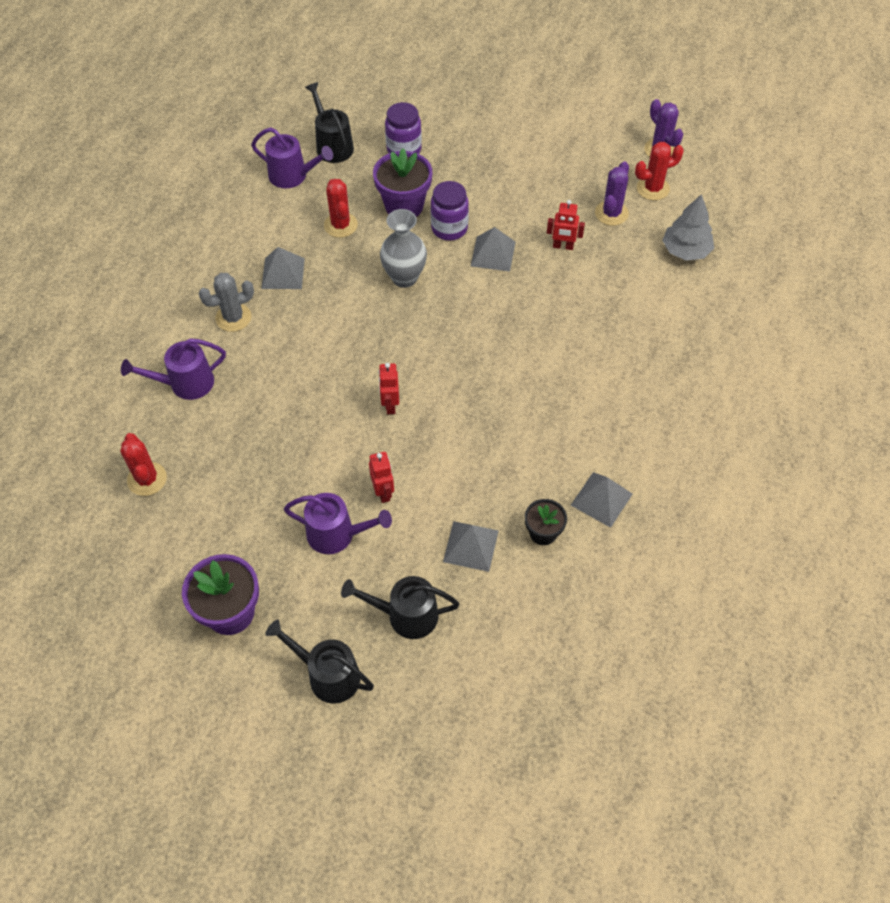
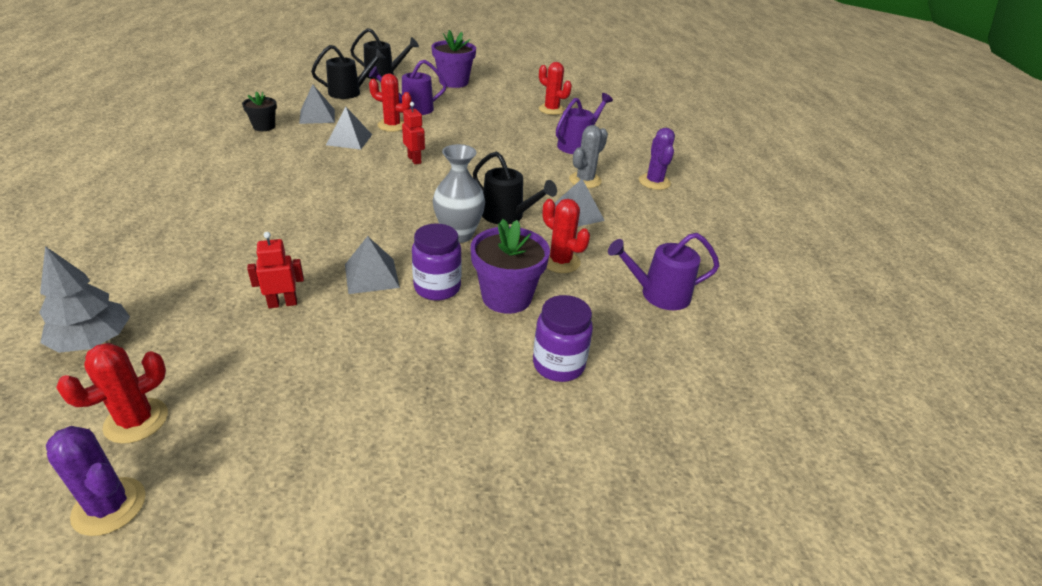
camera: 150 degrees right, 20 degrees down
(332, 145) = (652, 342): black watering can -> black watering can (507, 215)
(383, 492) = (392, 125): red robot -> red cactus
(601, 499) = (217, 145): grey pyramid -> grey pyramid (349, 139)
(611, 213) = (213, 361): purple cactus -> purple cactus (654, 182)

